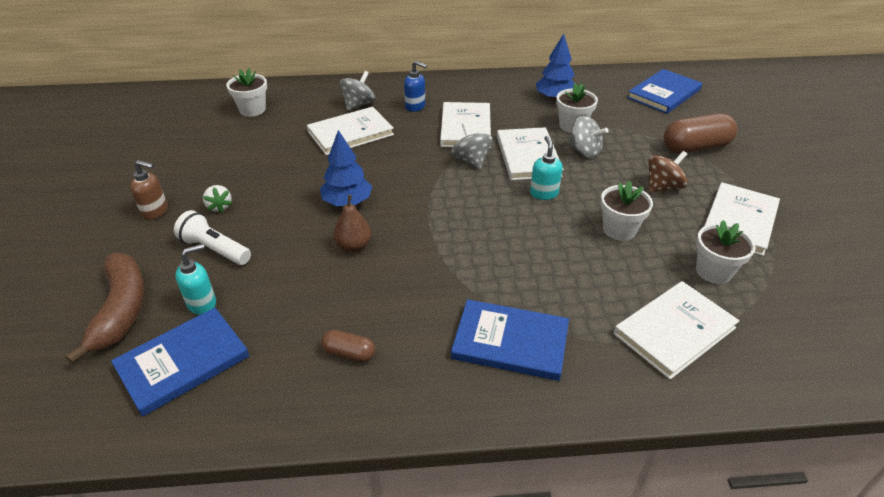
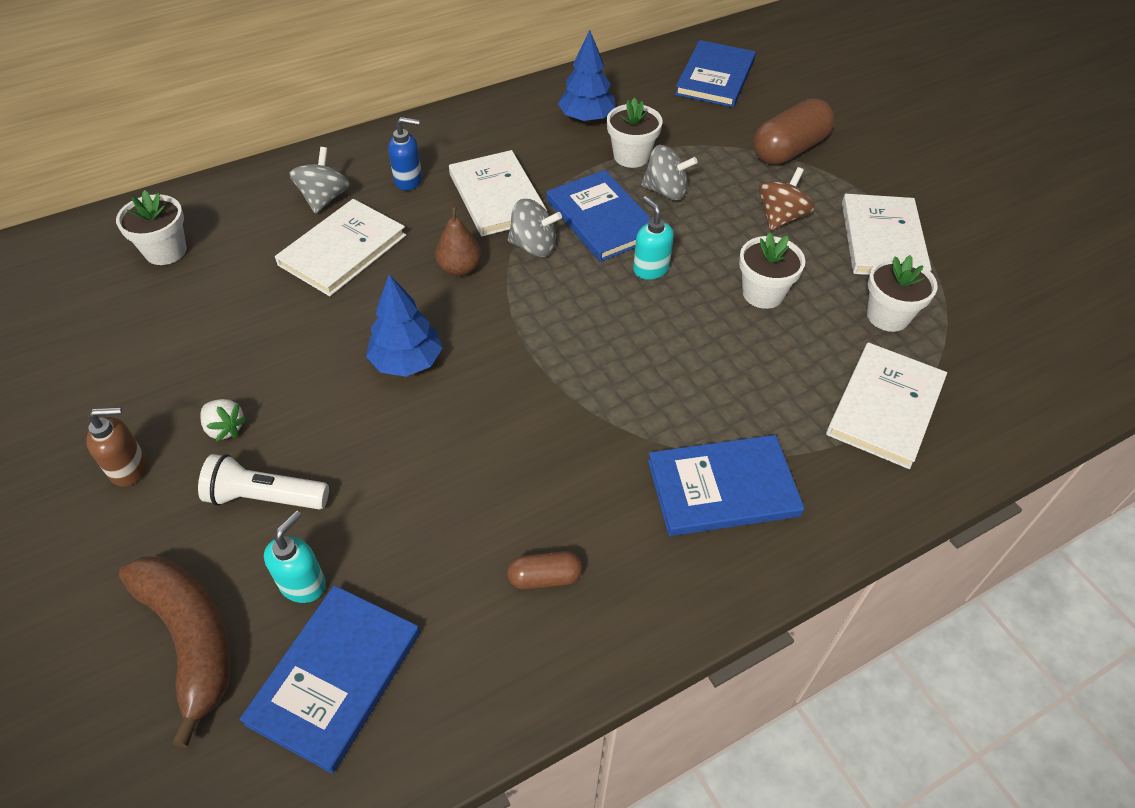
camera: 25 degrees left, 10 degrees up
(354, 246) = (457, 425): brown pear -> brown pear (460, 268)
(471, 160) = (534, 246): grey spinning top -> grey spinning top turned 150 degrees clockwise
(528, 156) = (602, 219): white book -> blue book

